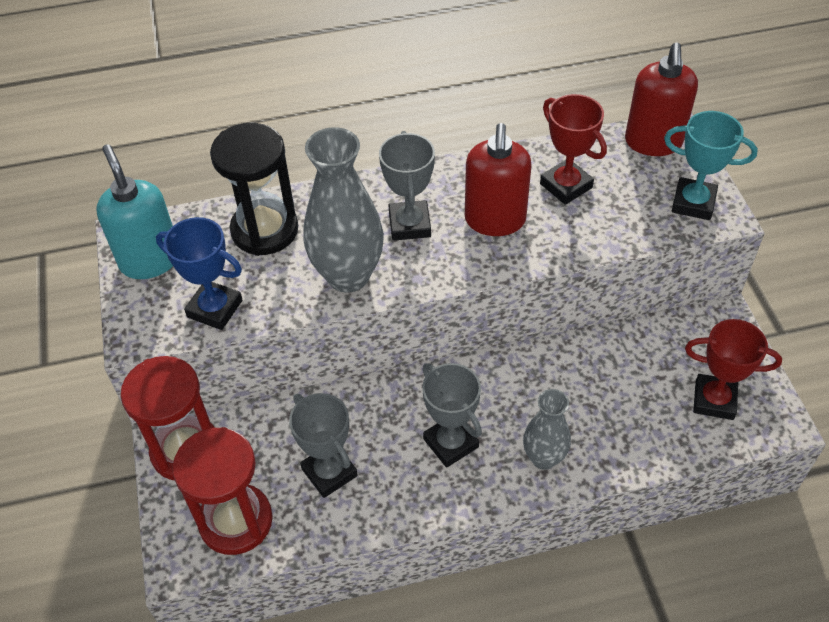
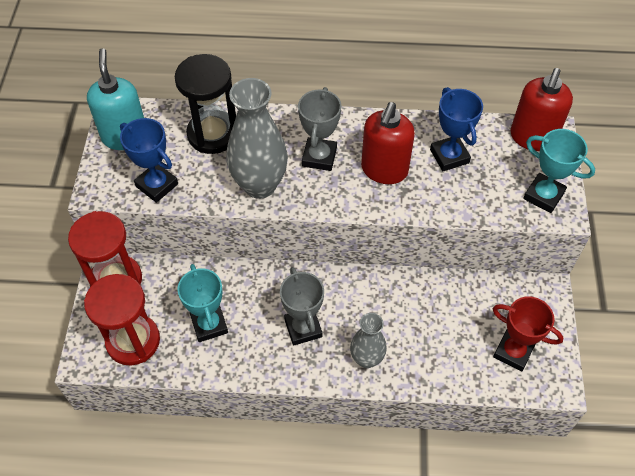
camera: 15 degrees right, 5 degrees up
(329, 472) = (209, 325): grey trophy -> turquoise trophy
(566, 186) = (449, 156): red trophy -> blue trophy

